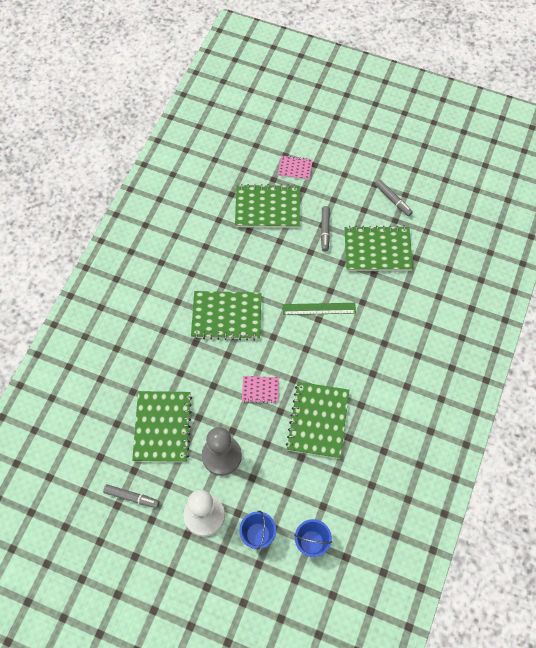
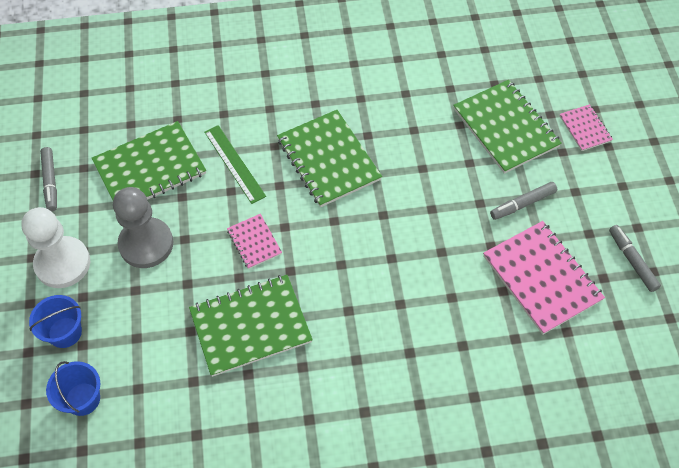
camera: 60 degrees right, 5 degrees down
(319, 309) = (406, 252): green ruler -> green ruler (234, 164)
(377, 250) = (541, 278): green notebook -> pink notebook
(393, 200) = (632, 261): grey marker -> grey marker turned 135 degrees clockwise

